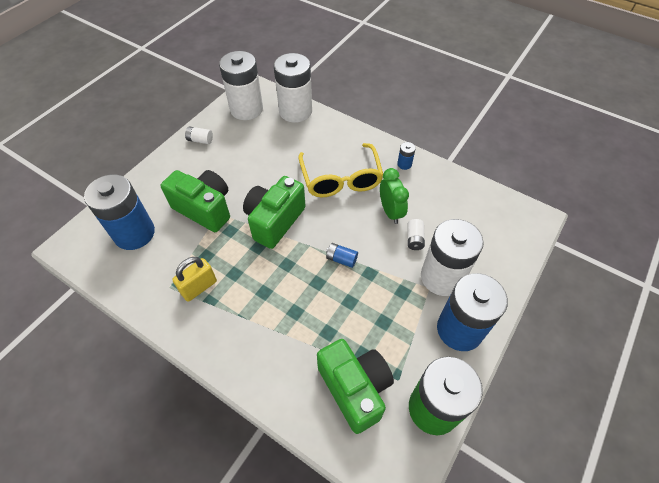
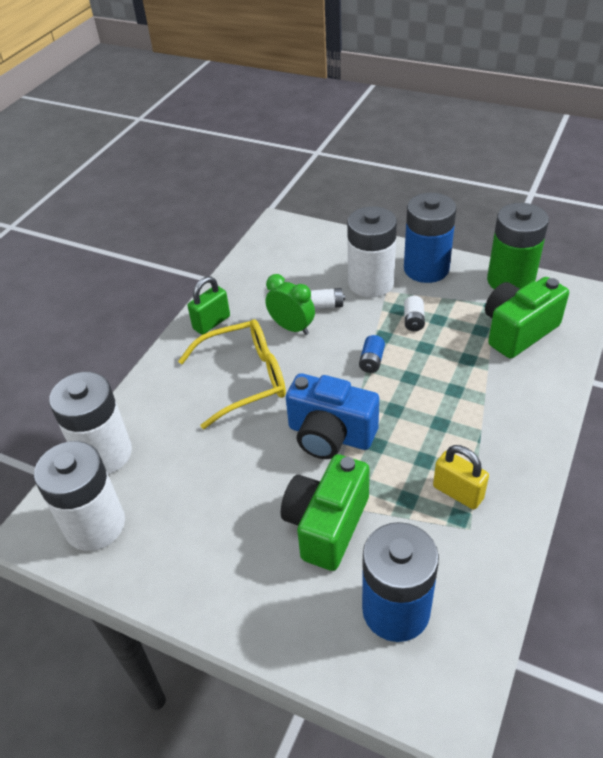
camera: 95 degrees left, 10 degrees down
(200, 140) = (176, 577): white battery -> white battery (413, 320)
(274, 221) = (330, 435): green camera -> blue camera
(390, 212) = (292, 327): green clock -> green clock turned 60 degrees clockwise
(404, 164) = (211, 323): blue battery -> green padlock

